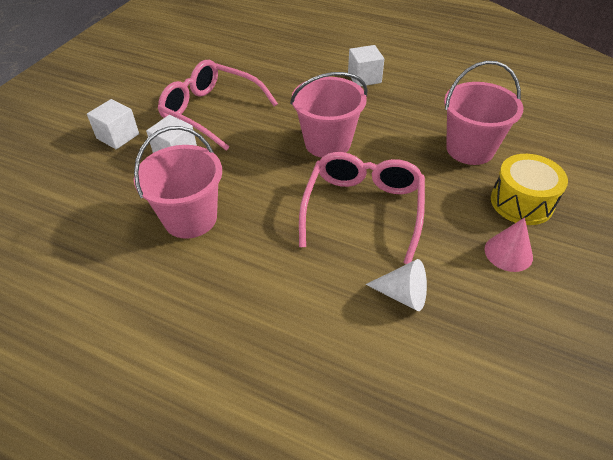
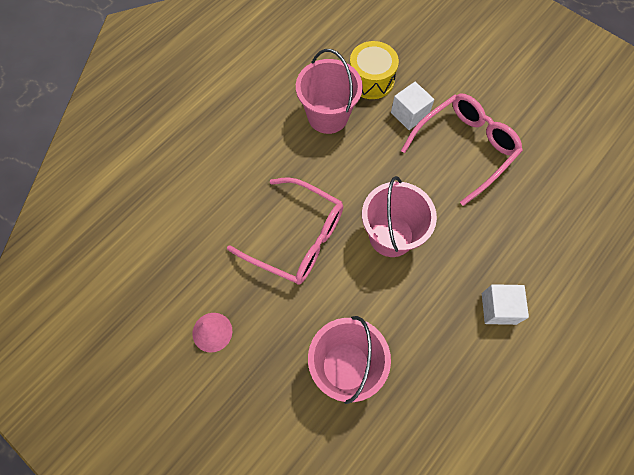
camera: 105 degrees right, 20 degrees up
(118, 136) = (443, 75): white cube -> none
(403, 294) = (206, 236): white cone -> none
(521, 202) = (260, 376): yellow drum -> yellow drum (371, 80)

